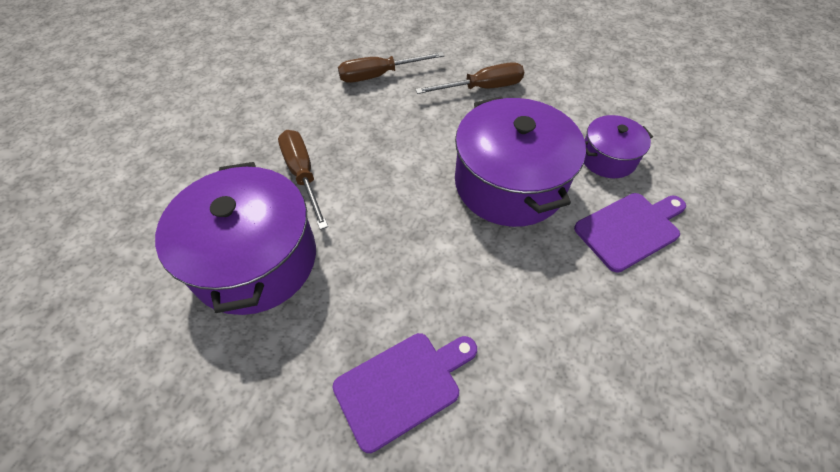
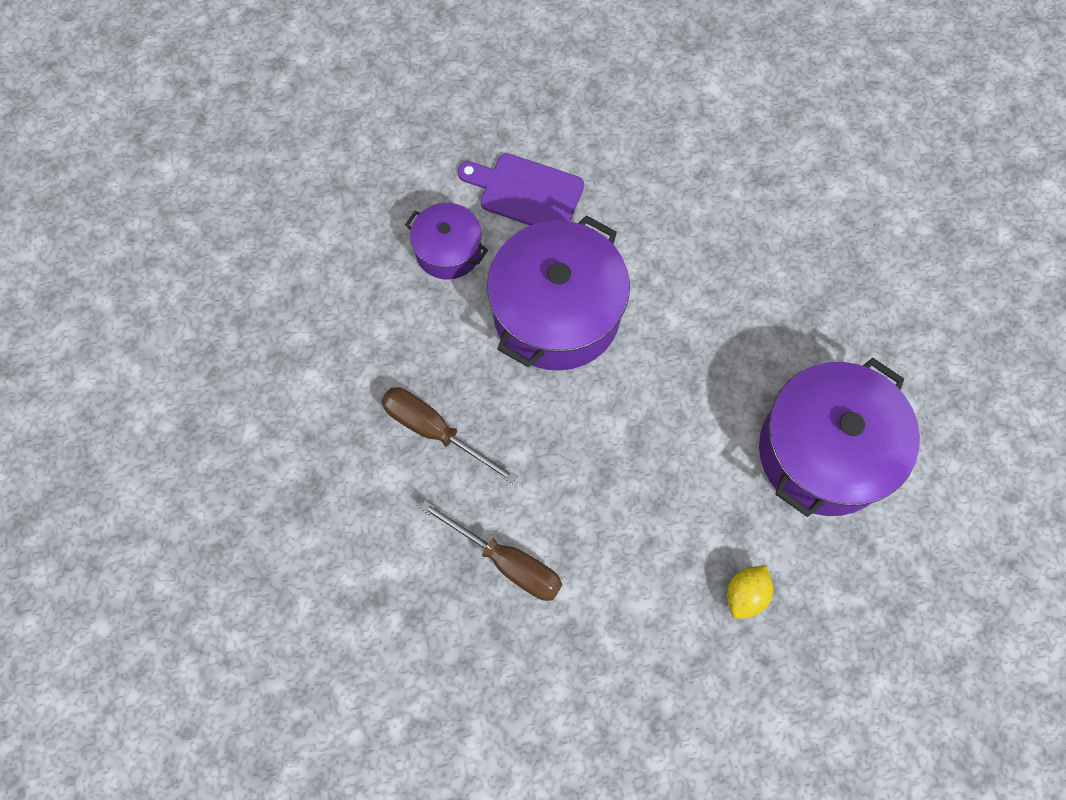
camera: 130 degrees left, 15 degrees up
(239, 153) = (745, 595): none -> yellow lemon
(303, 175) = (712, 502): brown screwdriver -> none
(402, 386) = (805, 261): purple cutting board -> none

